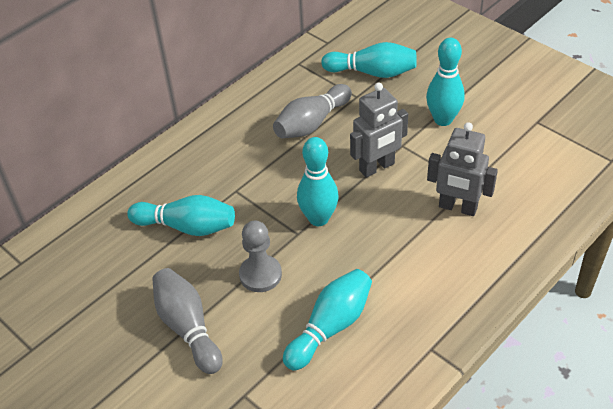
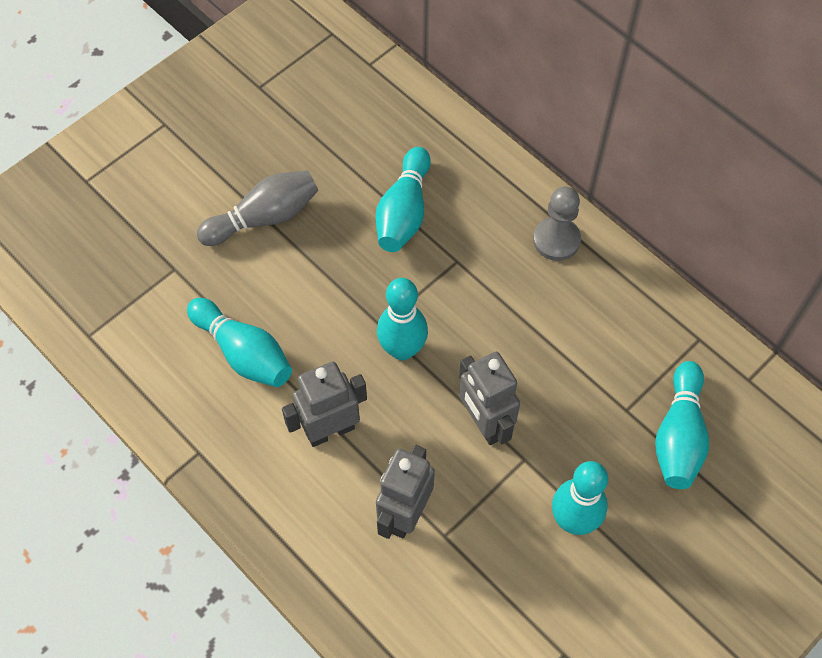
camera: 90 degrees right, 15 degrees up
(260, 275) = (324, 285): grey pawn -> grey pawn (556, 240)
(311, 123) = (572, 350): grey bowling pin -> none
(396, 258) = (330, 430): none -> grey robot

